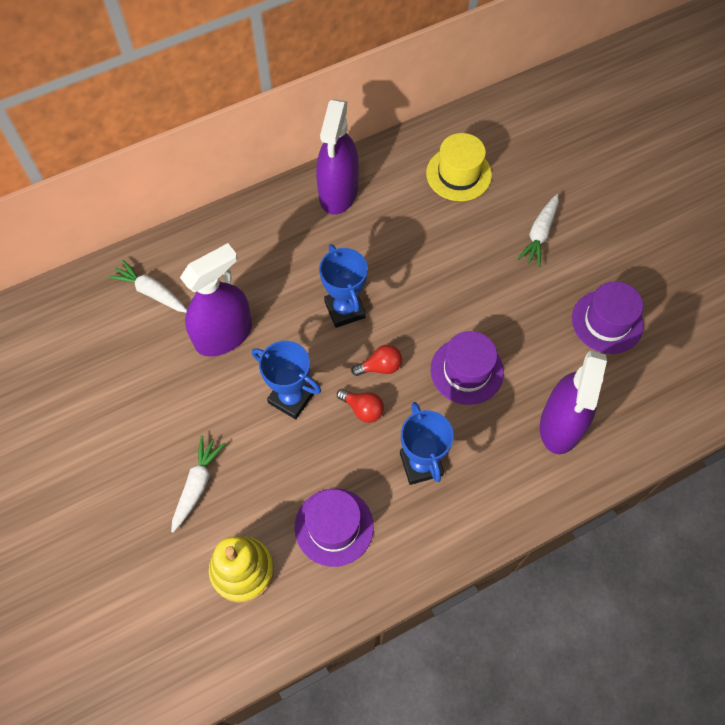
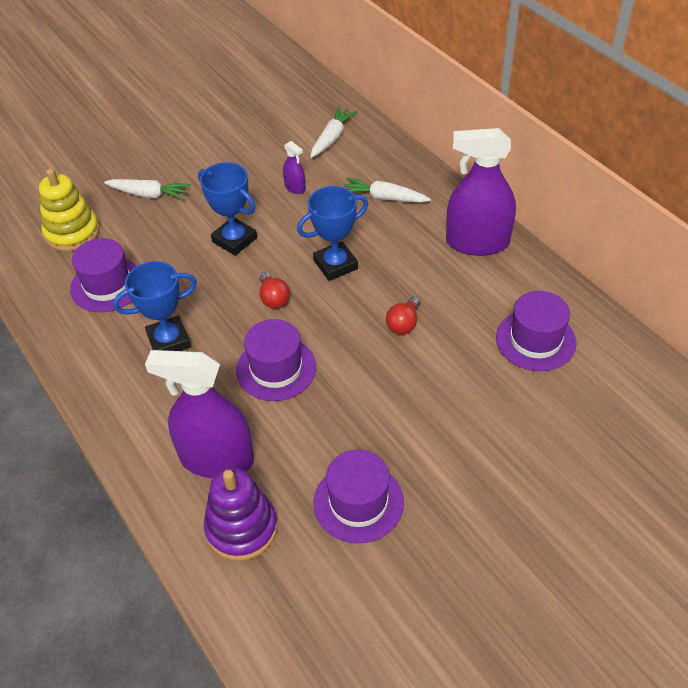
camera: 85 degrees right, 15 degrees down
(223, 335) = (295, 187): purple spray bottle -> purple spray bottle, size x0.43
(291, 398) = (234, 240): blue trophy -> blue trophy turned 75 degrees counterclockwise
(363, 409) = (226, 291): red light bulb -> red light bulb (404, 324)
(458, 174) = (535, 340): yellow hat -> purple hat
(539, 234) = (470, 425): white carrot -> white carrot (384, 198)
(628, 408) = (241, 528): none -> purple stacking toy

